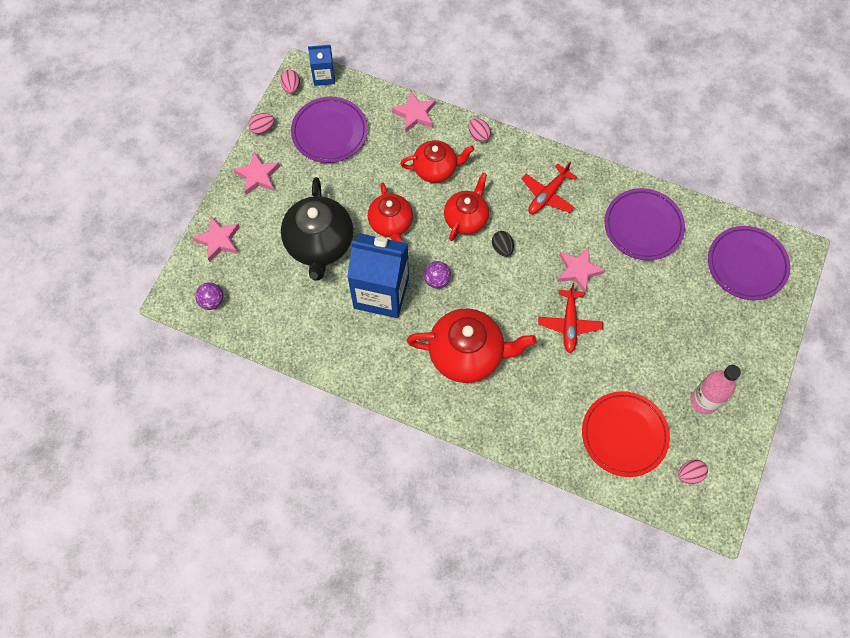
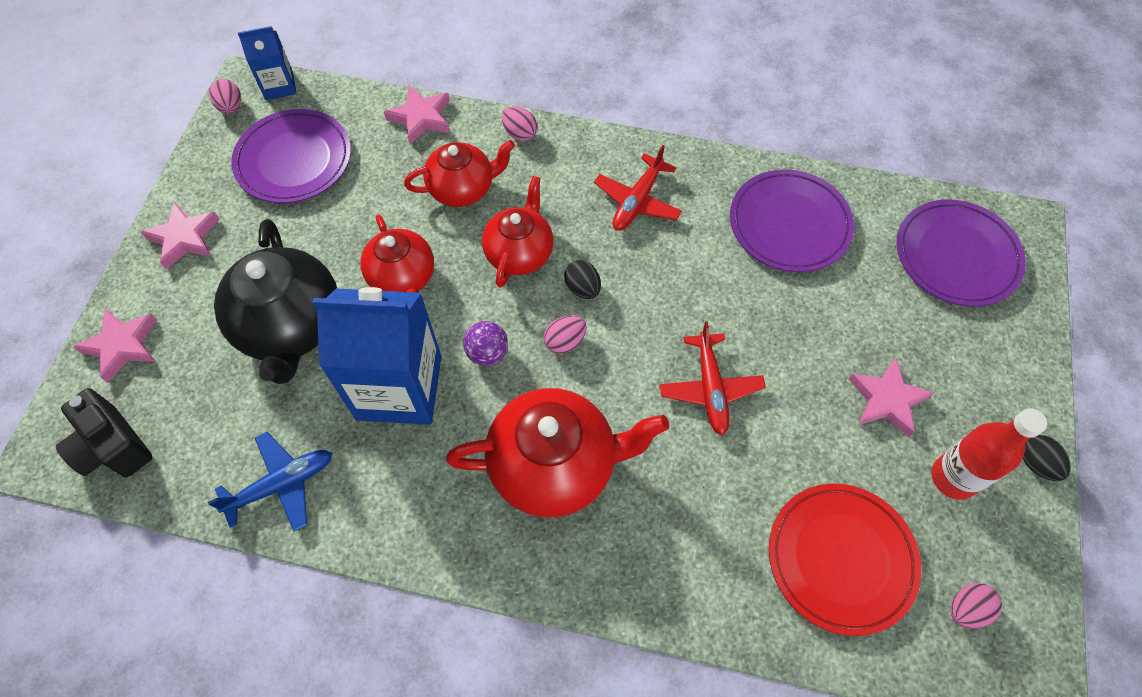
camera: 10 degrees left, 5 degrees down
(212, 301) = (113, 447): purple ball -> black camera
(263, 129) = (189, 169): pink egg -> pink egg (565, 341)
(307, 339) = (282, 484): none -> blue plane
(578, 270) = (707, 304): pink star -> pink star (887, 400)
(703, 401) = (953, 478): pink bottle -> red bottle
(756, 401) = (1036, 463): none -> black egg

